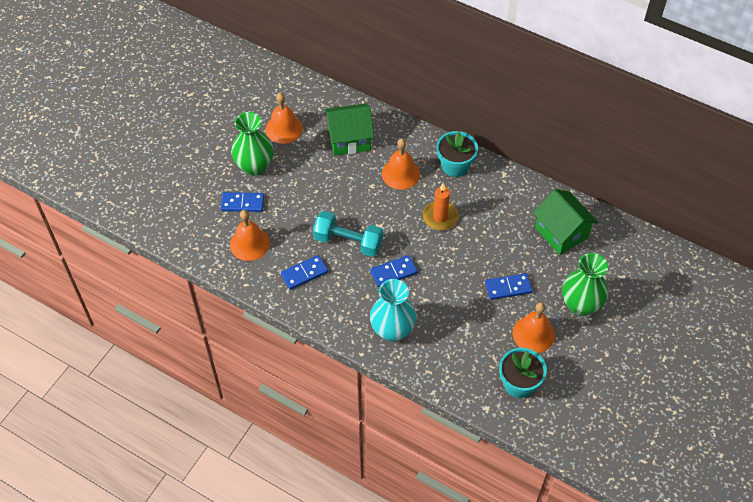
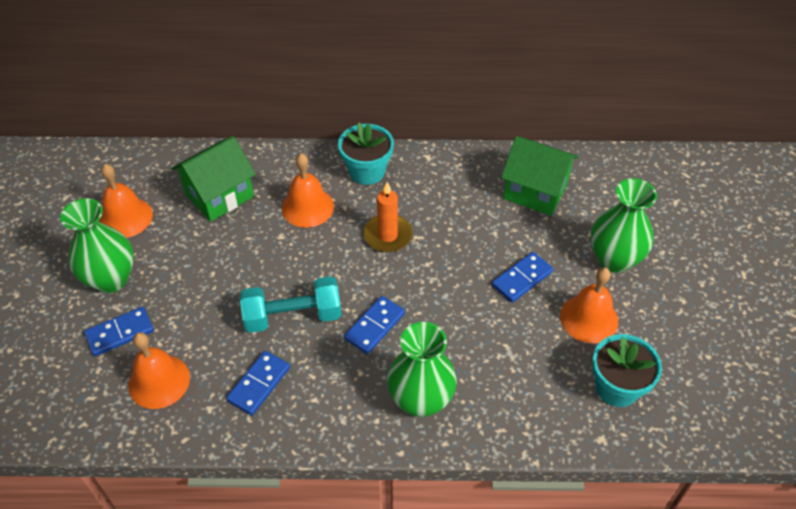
camera: 30 degrees left, 5 degrees down
(392, 330) = (420, 400): turquoise vase -> green vase

